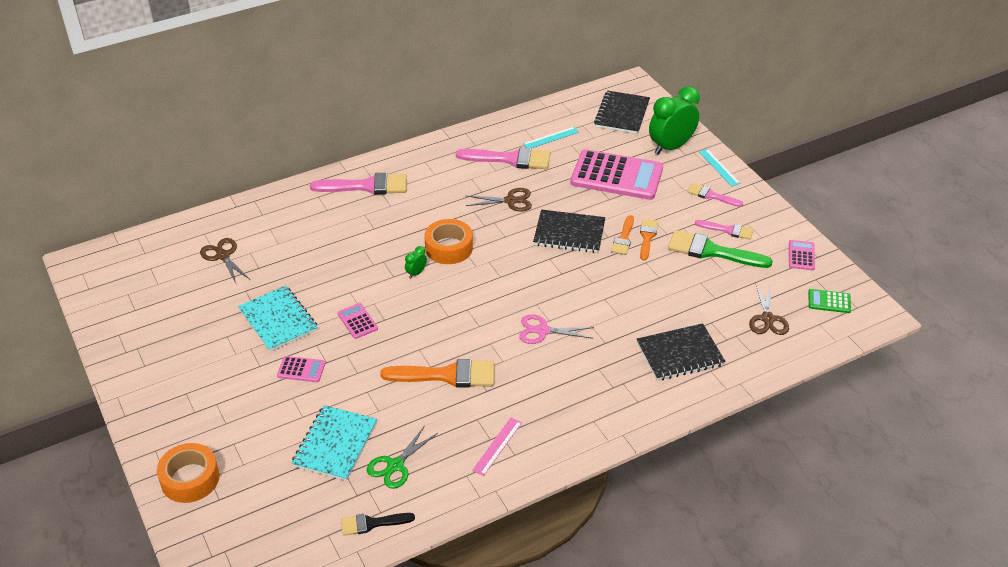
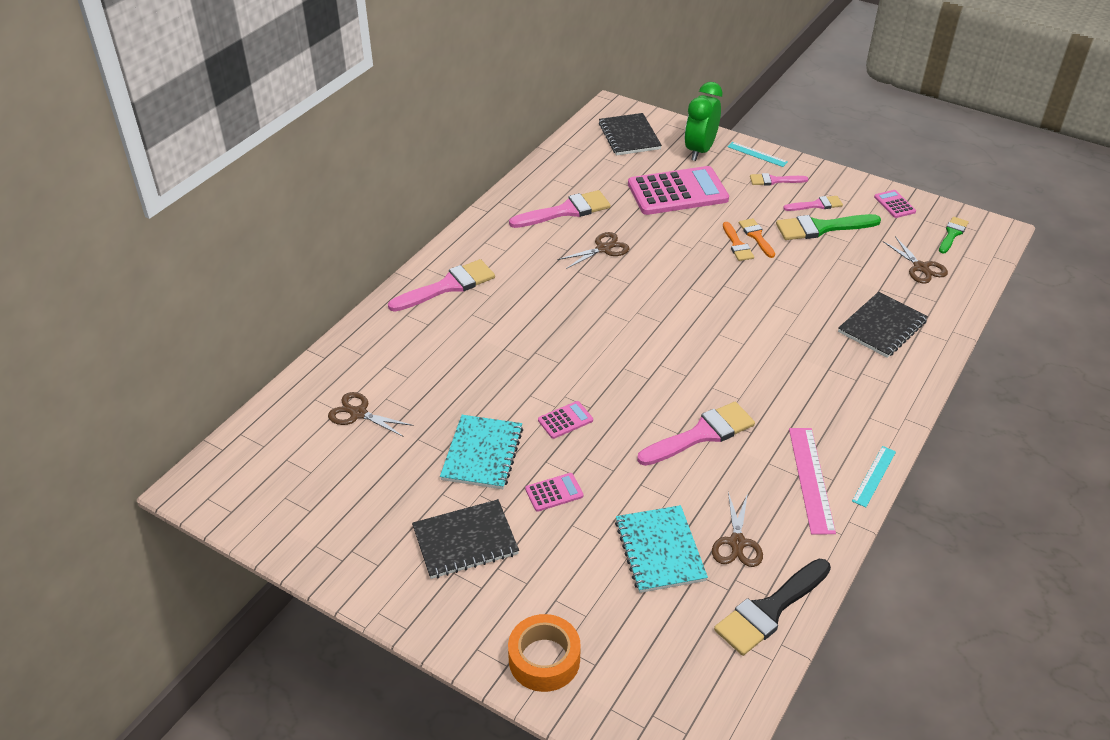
camera: 30 degrees left, 0 degrees up
(278, 320) = (482, 454): turquoise notebook -> turquoise notebook turned 75 degrees clockwise
(357, 321) = (565, 420): pink calculator -> pink calculator turned 120 degrees clockwise
(372, 523) = (770, 609): black brush -> black brush, size x1.74
(395, 465) = (737, 543): green scissors -> brown scissors
(416, 273) = (578, 350): green clock -> none
(446, 375) = (701, 434): orange brush -> pink brush
(449, 248) = (587, 314): orange tape -> none
(497, 446) = (810, 479): pink ruler -> pink ruler, size x1.61
(542, 331) = (747, 355): pink scissors -> none
(551, 138) = (585, 179): turquoise ruler -> turquoise ruler (874, 476)
(569, 233) = (685, 258): black notebook -> black notebook (465, 541)
(829, 301) = (952, 234): green calculator -> green brush

